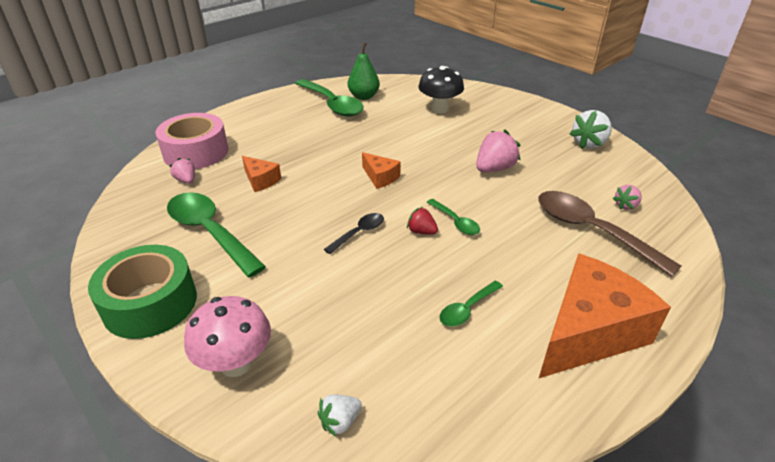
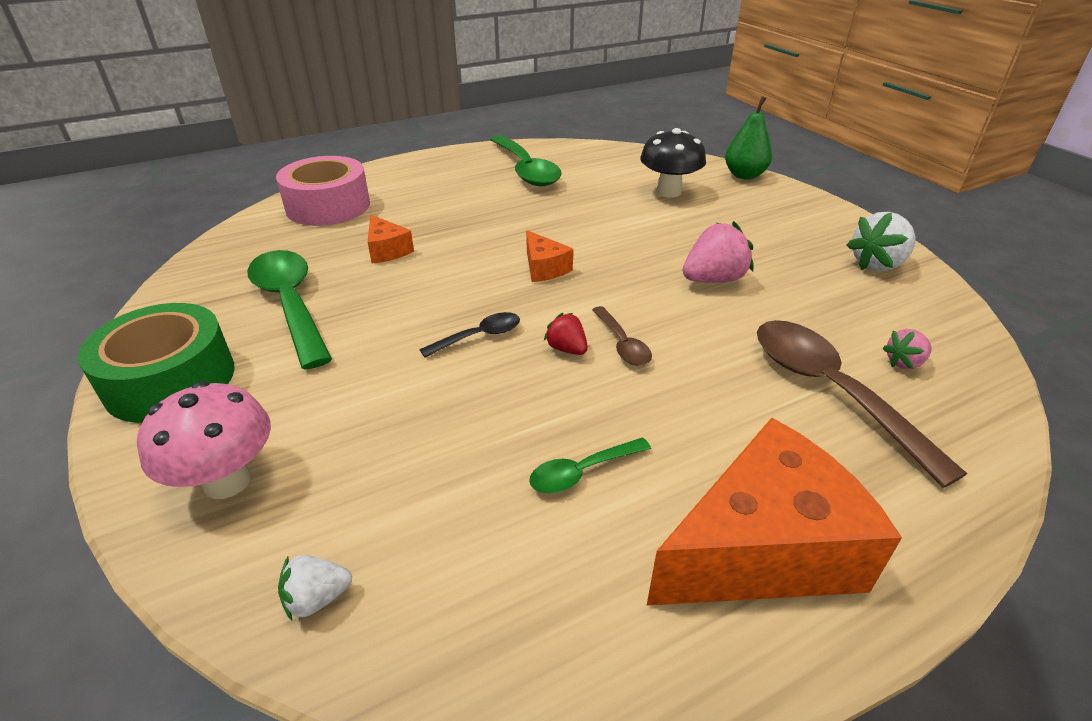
camera: 15 degrees right, 0 degrees up
(186, 180) = (298, 237): pink strawberry -> none
(364, 97) = (572, 165): green pear -> green pear (744, 175)
(455, 222) = (622, 344): green spoon -> brown spoon

